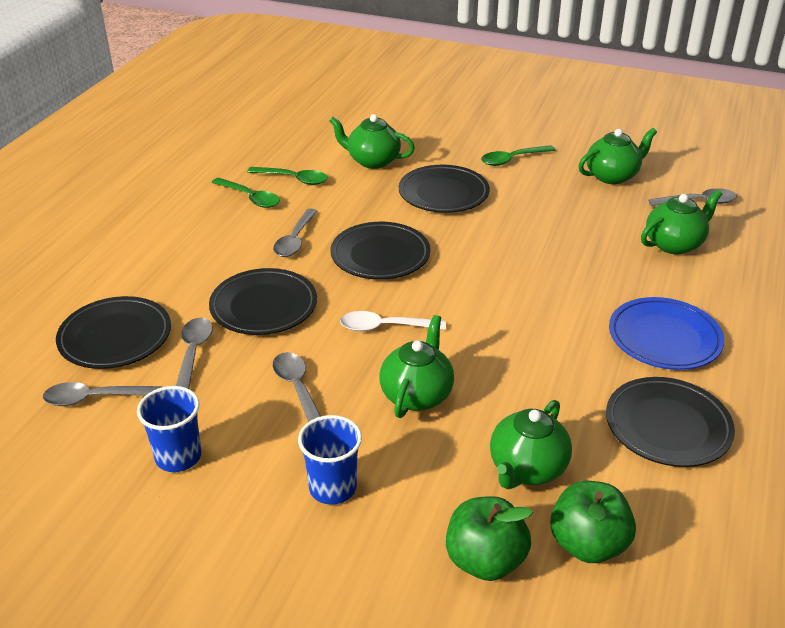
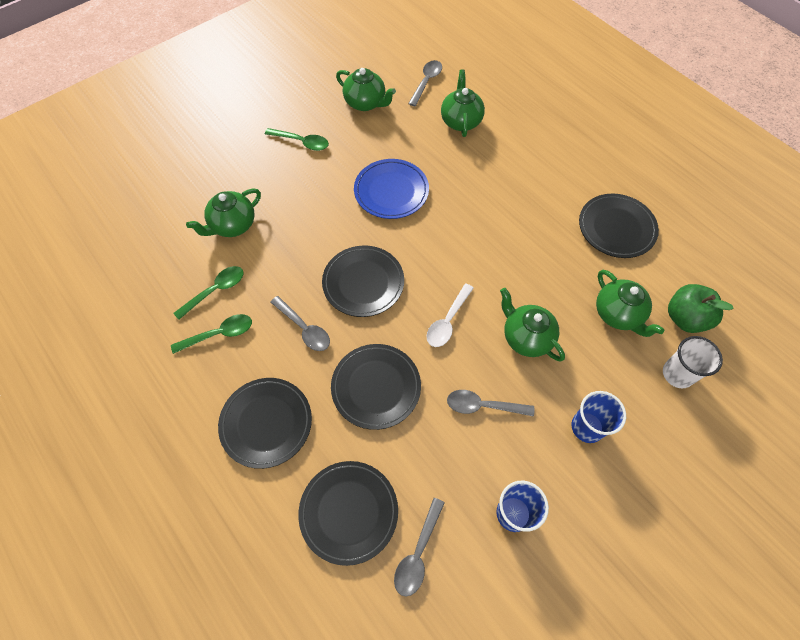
camera: 60 degrees left, 25 degrees up
(193, 353) = (404, 460): grey spoon -> none
(443, 193) = (313, 205): black plate -> black plate (266, 423)
(485, 560) = (677, 374): green apple -> white cup
(512, 159) = (302, 142): green spoon -> green spoon turned 75 degrees counterclockwise
(612, 176) = (366, 103): green teapot -> green teapot turned 120 degrees clockwise
(664, 338) = (544, 183): blue plate -> blue plate (391, 191)

